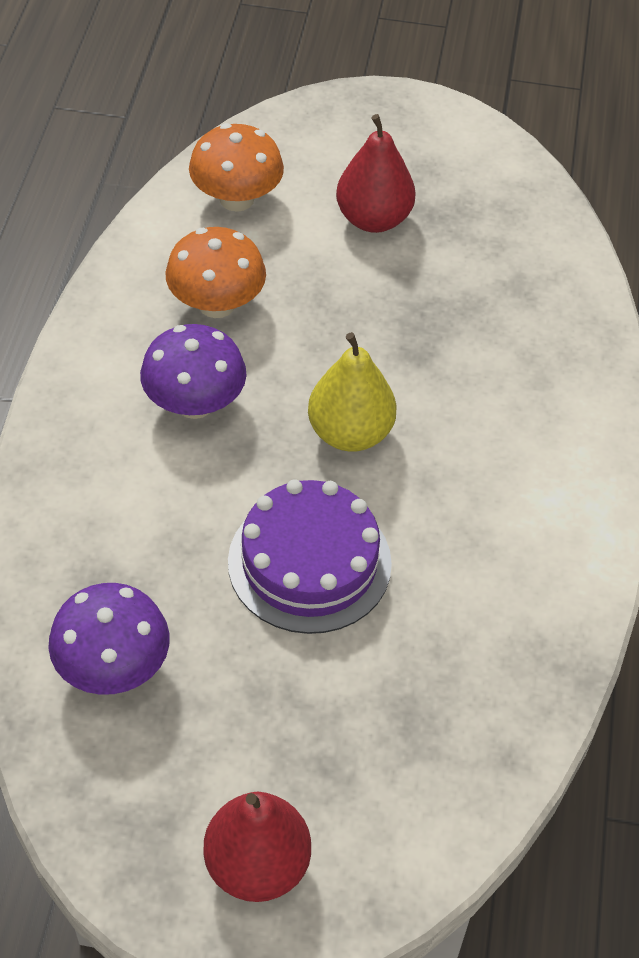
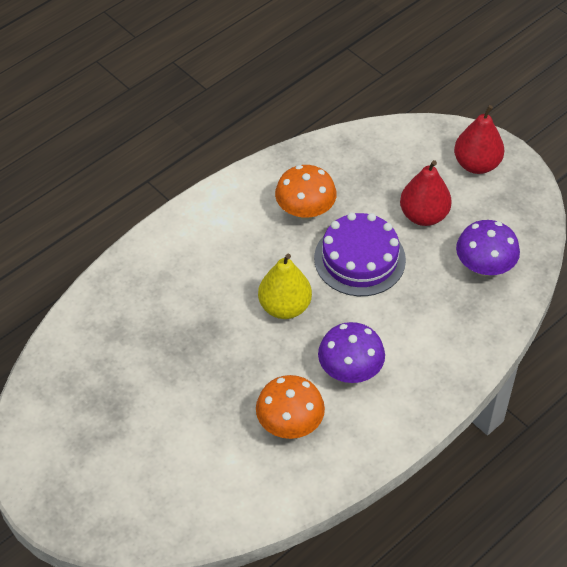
camera: 140 degrees left, 0 degrees up
(236, 199) = (216, 492): orange mushroom -> orange mushroom (305, 210)
(373, 219) = (149, 425): red pear -> red pear (423, 215)

